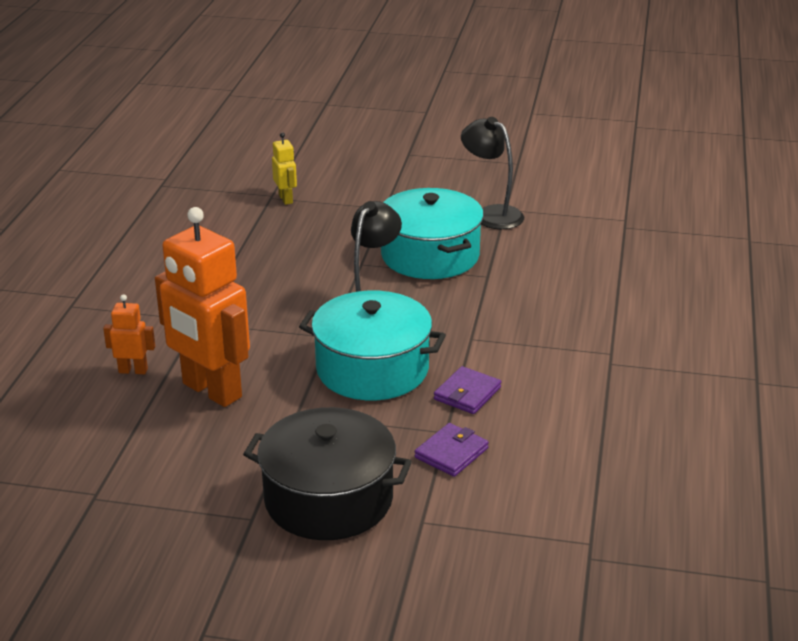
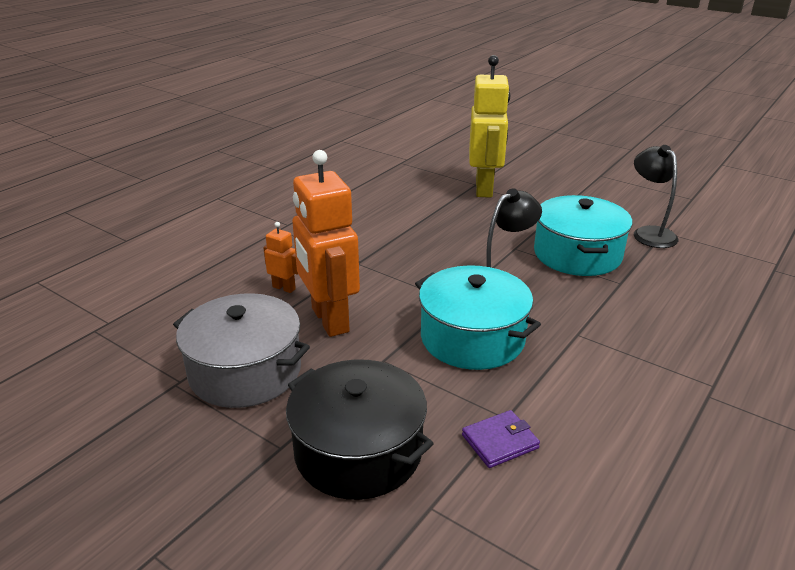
camera: 25 degrees right, 0 degrees up
(160, 464) = (245, 371): none -> grey pot
(286, 199) = (484, 189): yellow robot -> yellow robot, size x2.25
(467, 393) = (547, 385): purple wallet -> none

